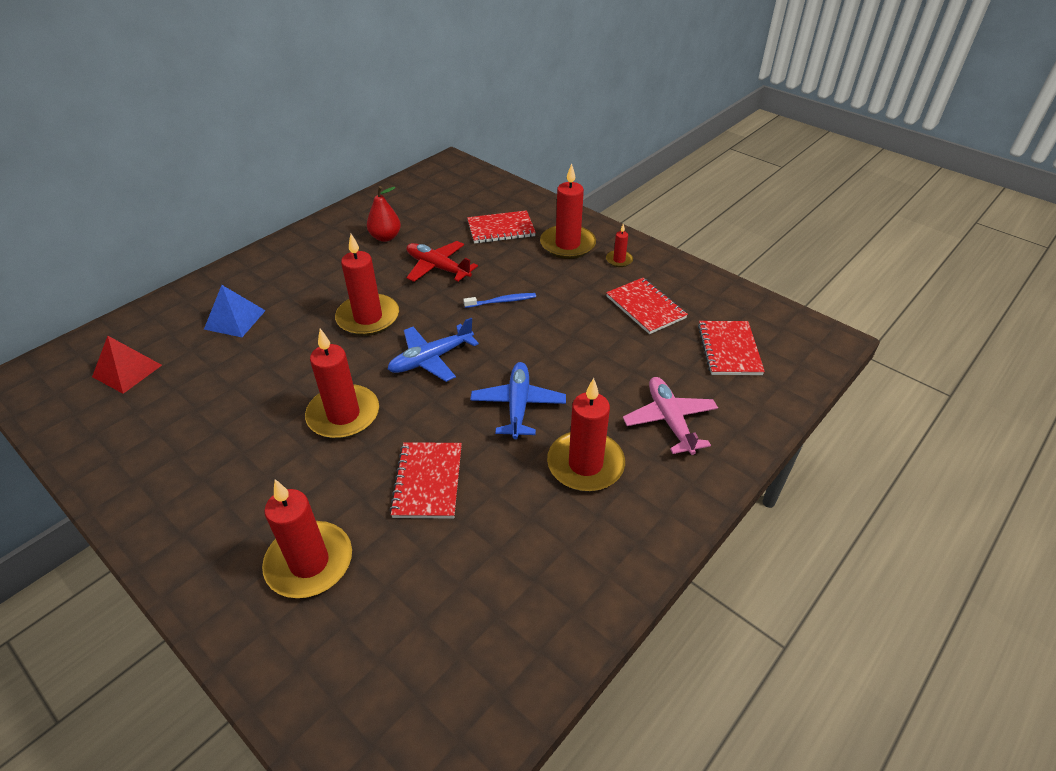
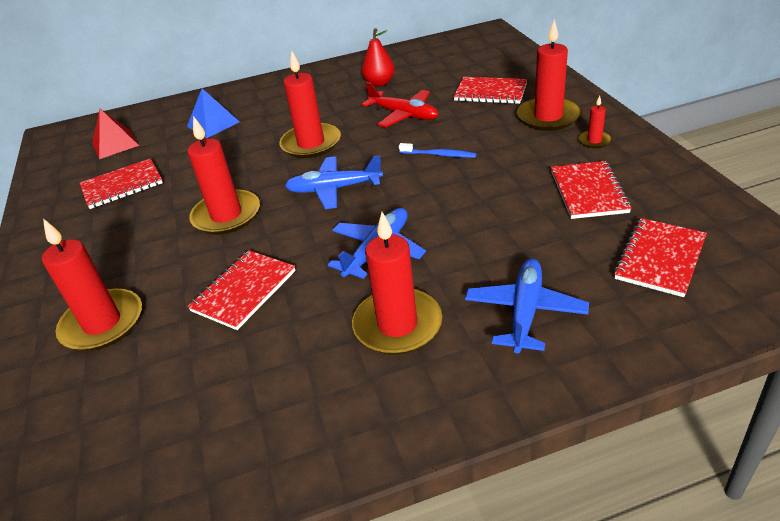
camera: 35 degrees right, 5 degrees down
(187, 416) = (122, 185): none -> red notebook
(438, 268) = (404, 115): red plane -> red plane turned 150 degrees clockwise
(669, 420) = (525, 311): pink plane -> blue plane

